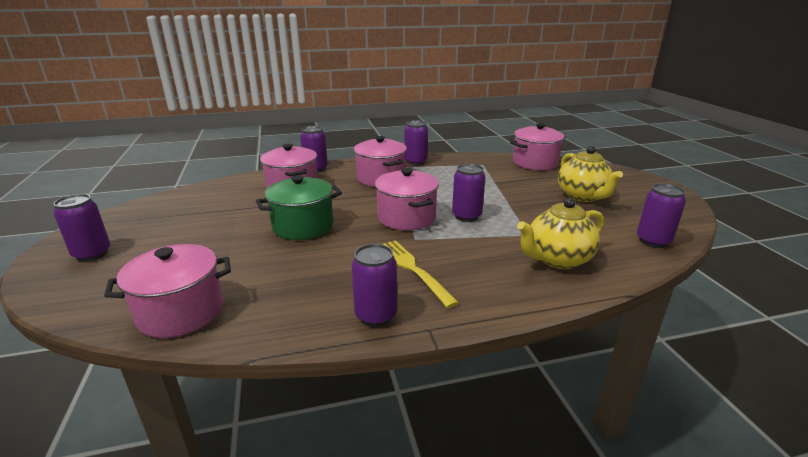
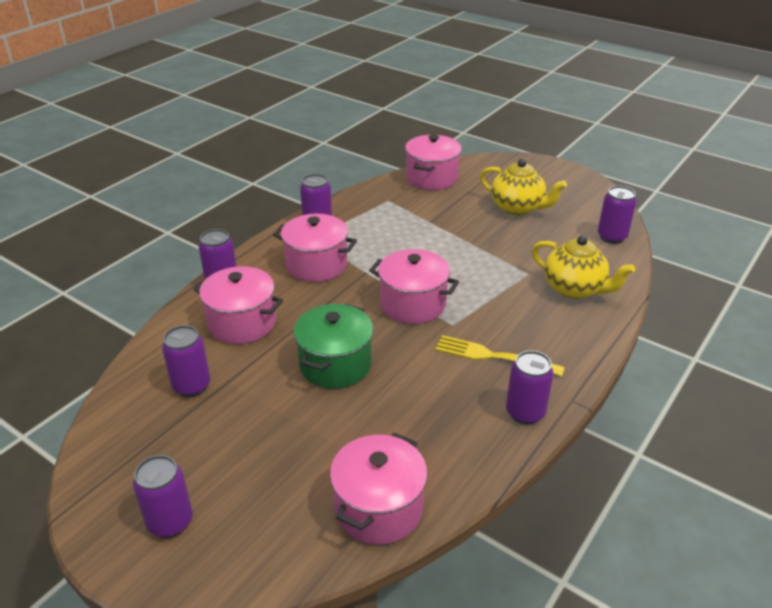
camera: 40 degrees left, 10 degrees up
(466, 216) = (459, 277): purple can -> purple can (191, 386)
(557, 259) = (575, 289): yellow teapot -> yellow teapot turned 75 degrees counterclockwise

